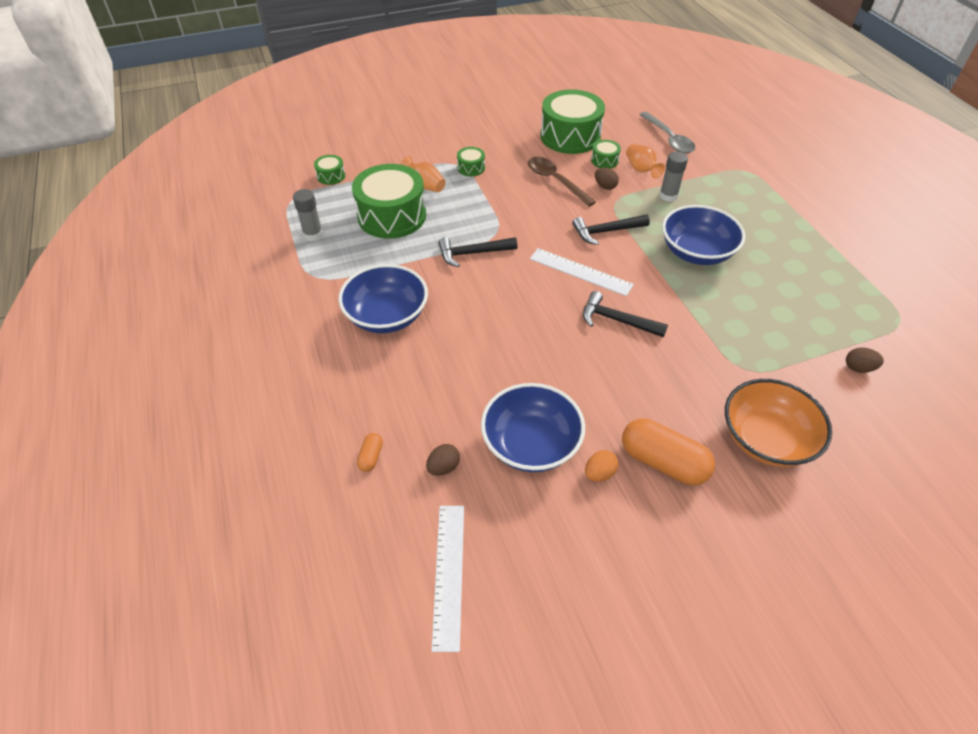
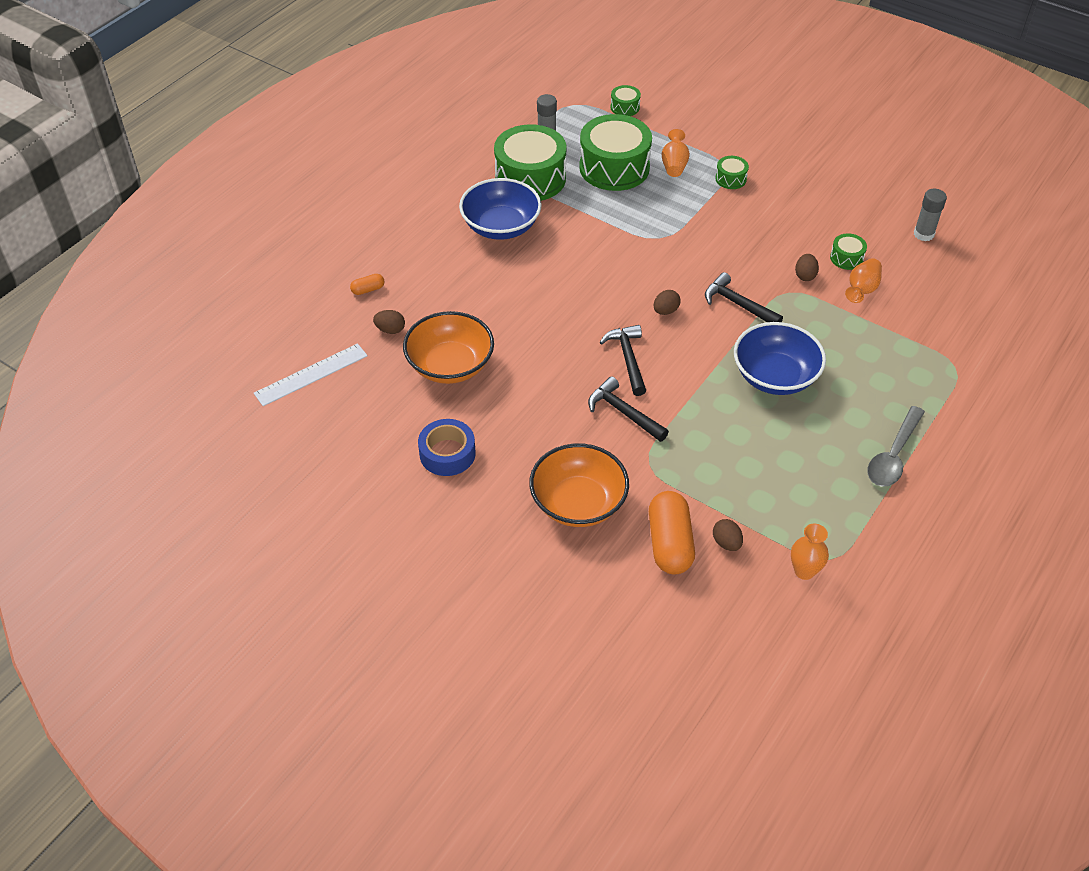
camera: 55 degrees right, 0 degrees up
(473, 253) = (619, 236): black hammer -> black hammer (624, 412)
(531, 444) = (450, 365): blue bowl -> orange bowl
(555, 181) = (774, 240): brown spoon -> none
(570, 136) = (858, 218): green drum -> green drum (530, 178)
(580, 271) = (665, 311): white ruler -> brown egg
(599, 473) = (456, 415): orange egg -> none
(646, 507) = (447, 453): none -> blue tape
(663, 462) = (498, 447): orange capsule -> orange capsule (669, 543)
(668, 196) = (841, 324): grey glue stick -> grey glue stick (923, 234)
(669, 139) = (942, 288): grey spoon -> grey spoon (893, 455)
(907, 340) = (804, 571): none -> orange vase

